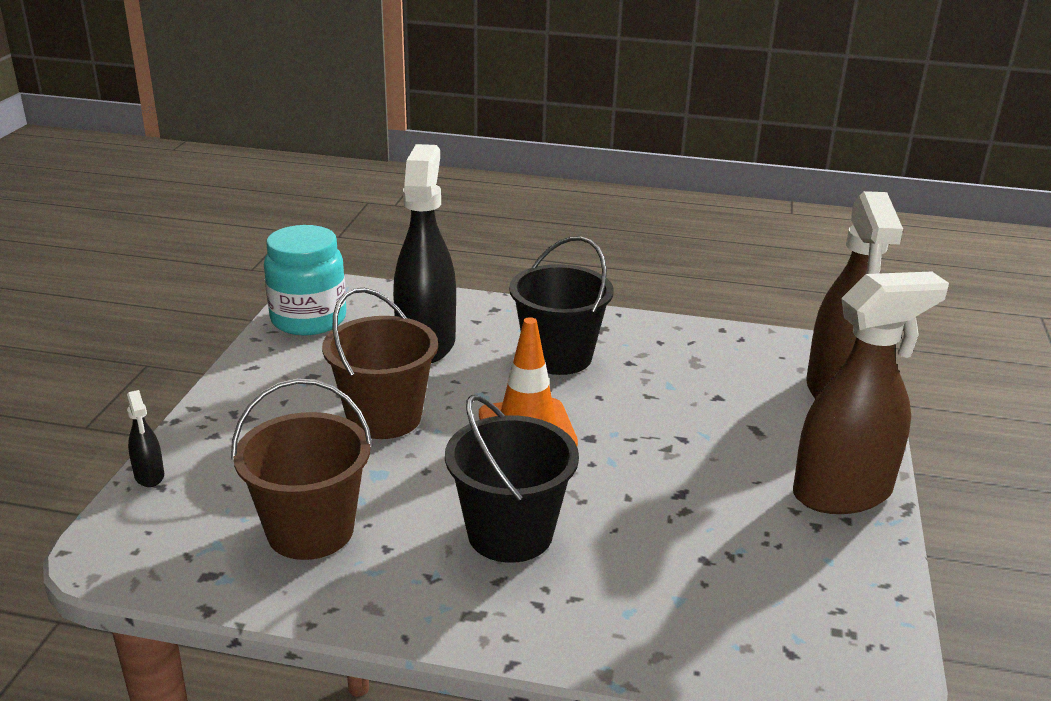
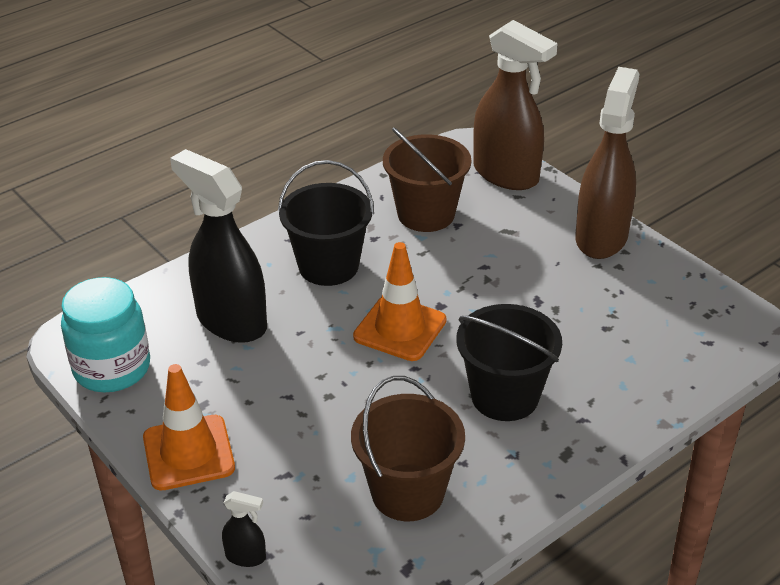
camera: 50 degrees left, 10 degrees up
(248, 394) = (188, 453): none -> orange traffic cone
(384, 417) = (308, 392): brown bucket -> brown bucket (426, 214)

